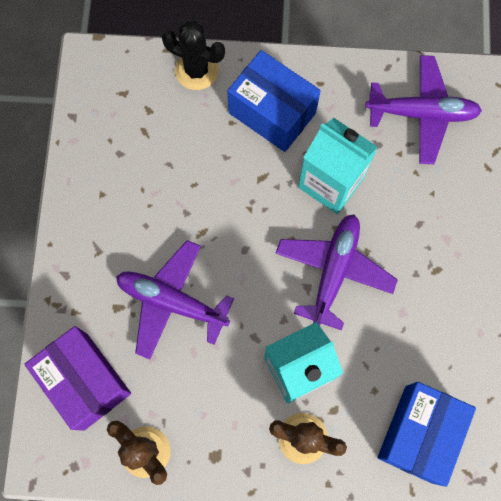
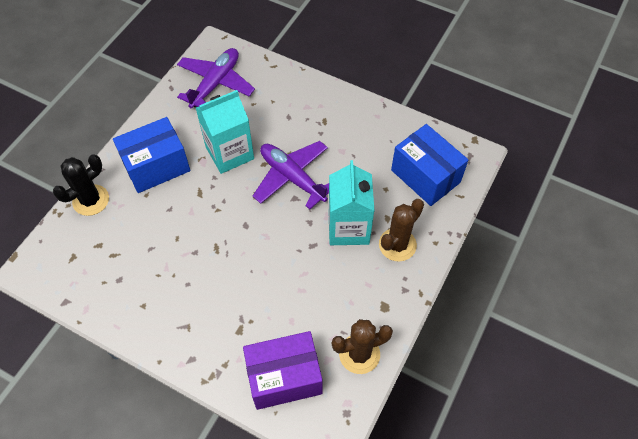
camera: 65 degrees left, 15 degrees down
(172, 302) = (256, 289): purple plane -> none

